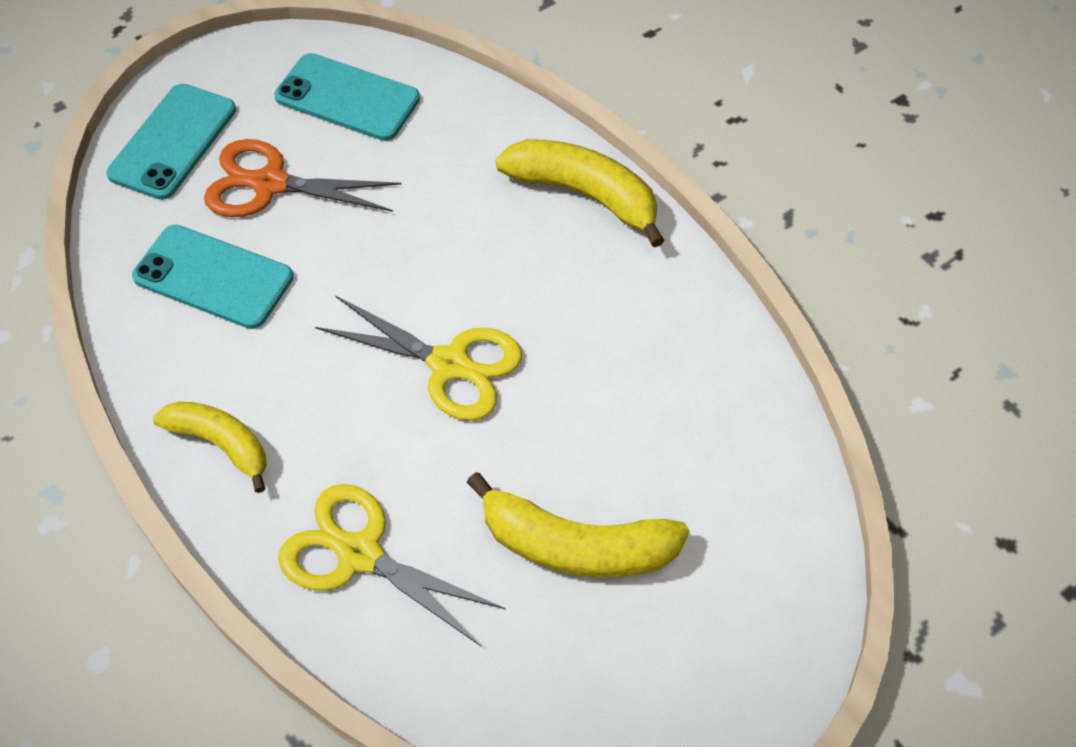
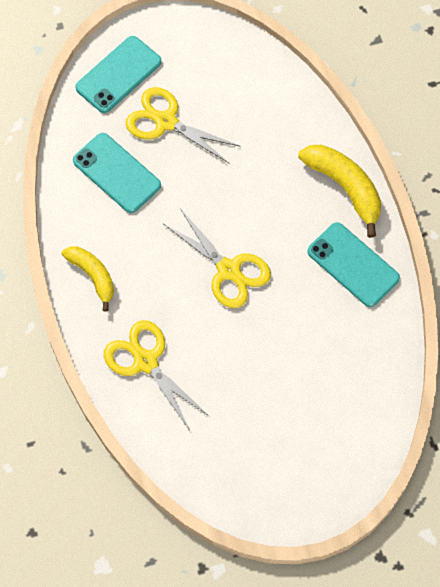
camera: 20 degrees right, 10 degrees up
(270, 184) = (166, 122): orange scissors -> yellow scissors
(347, 98) = (229, 76): turquoise phone -> turquoise phone (353, 265)
(576, 545) = (258, 395): yellow banana -> none

